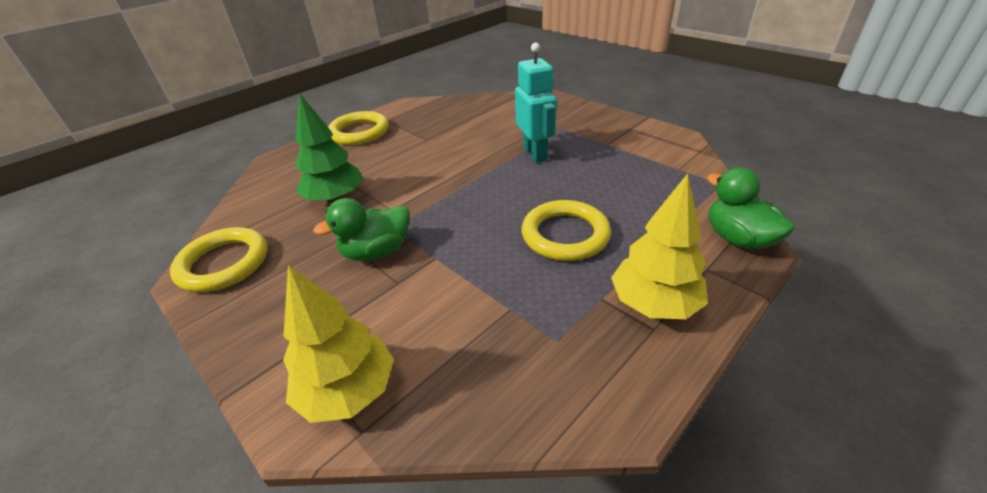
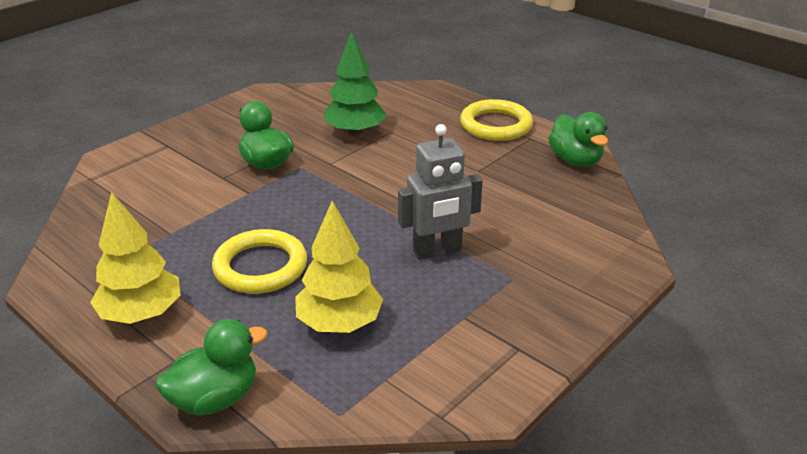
camera: 85 degrees right, 5 degrees down
(224, 263) = (272, 101): yellow ring -> none
(348, 391) = (123, 170): yellow tree -> yellow tree (339, 323)
(424, 106) = (575, 160): none -> green duck
(535, 154) = (437, 251): turquoise robot -> grey robot

